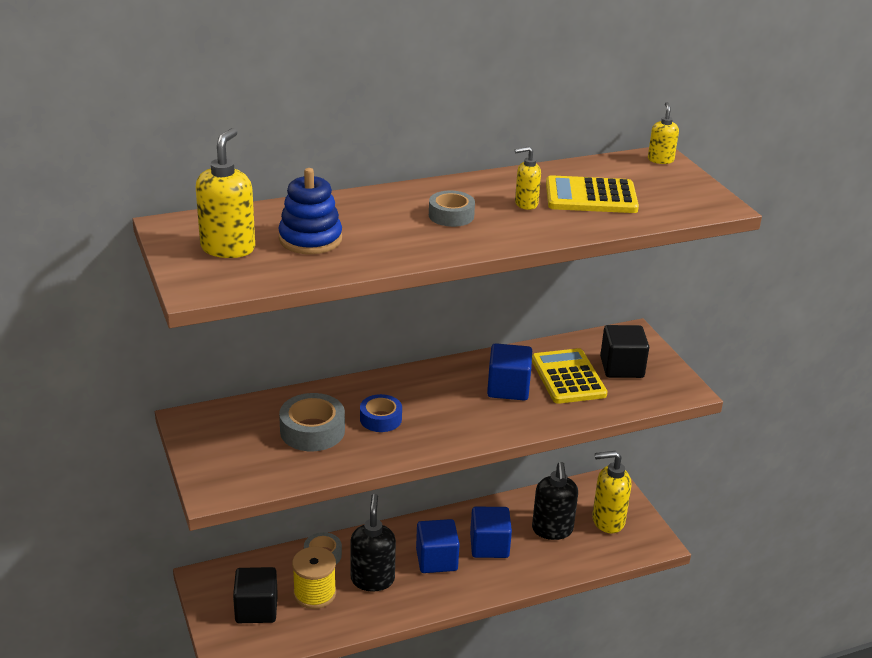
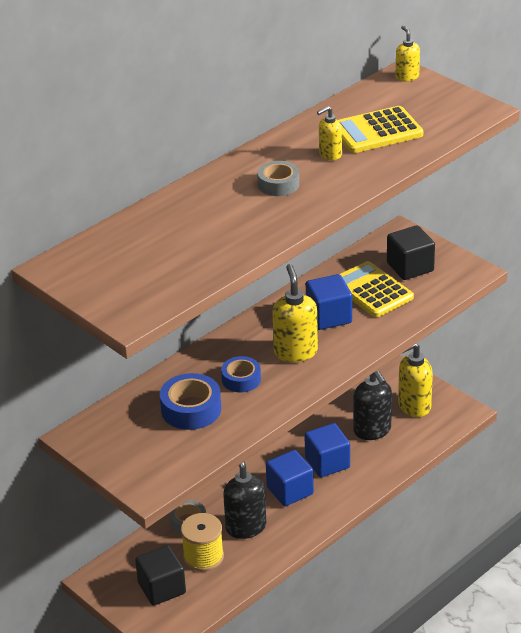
camera: 20 degrees left, 5 degrees up
(228, 248) = (121, 273): yellow soap dispenser -> yellow soap dispenser (295, 352)
(310, 239) = (182, 243): blue stacking toy -> none
(312, 431) = (191, 409): grey tape -> blue tape

